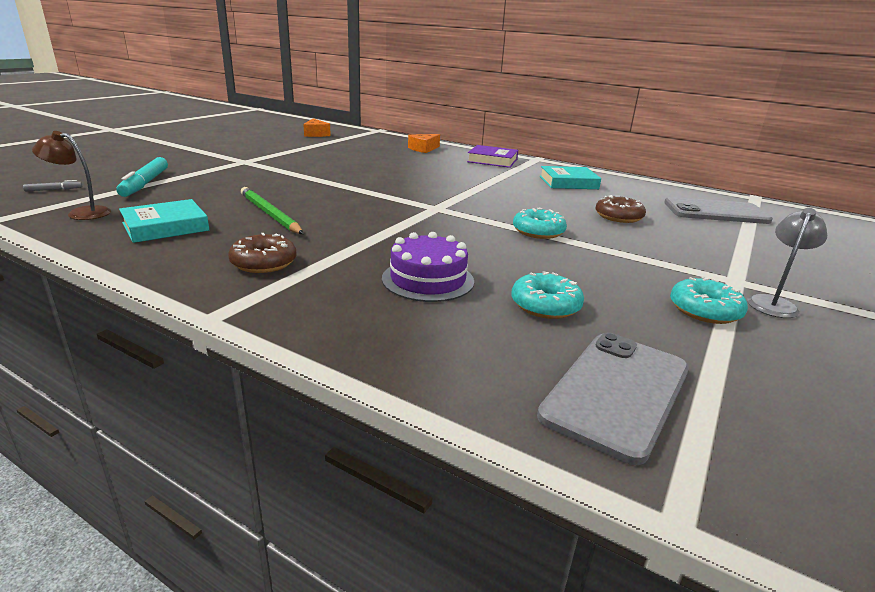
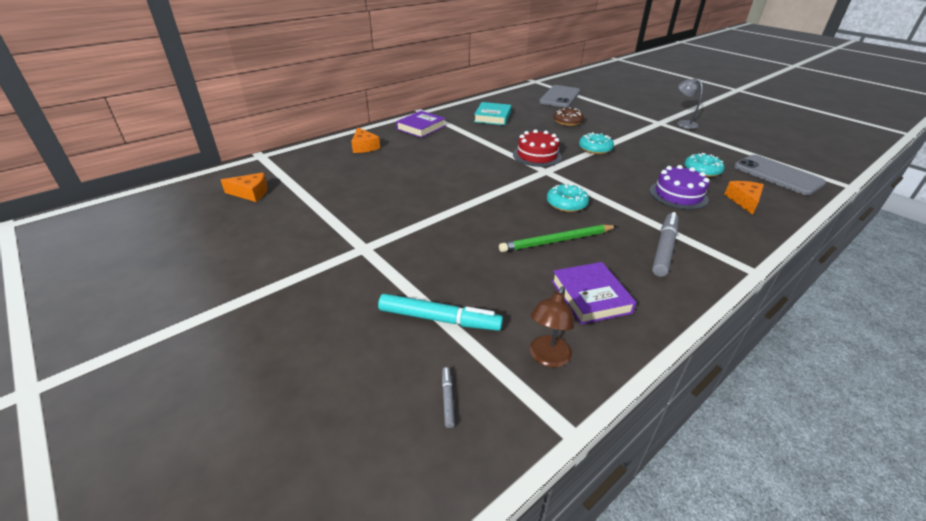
camera: 70 degrees left, 10 degrees up
(165, 227) = (590, 296): turquoise book -> purple book
(264, 263) = (664, 248): brown donut -> grey marker
(446, 334) = (744, 201): none -> orange cheese
(476, 203) = (537, 155): none -> red cake
(704, 310) = (695, 138): turquoise donut -> turquoise donut (566, 204)

